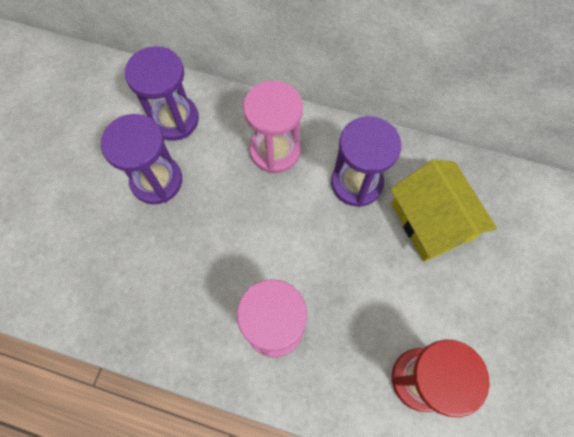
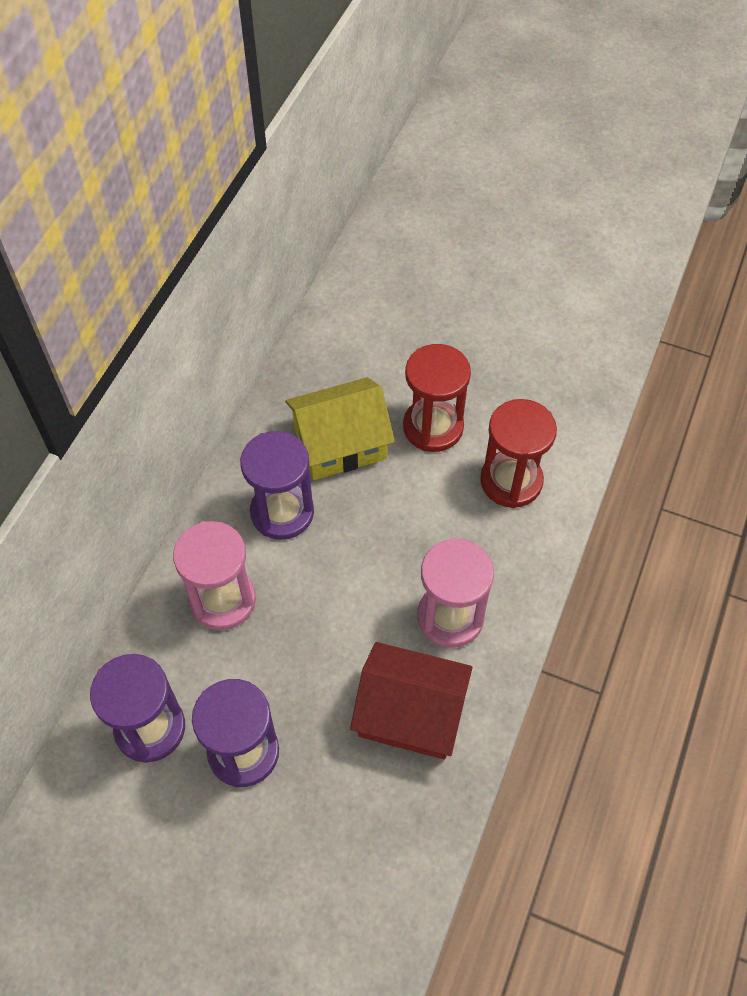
camera: 85 degrees left, 10 degrees down
(188, 299) = (410, 713): none -> red house
(466, 300) = (433, 427): none -> red hourglass

